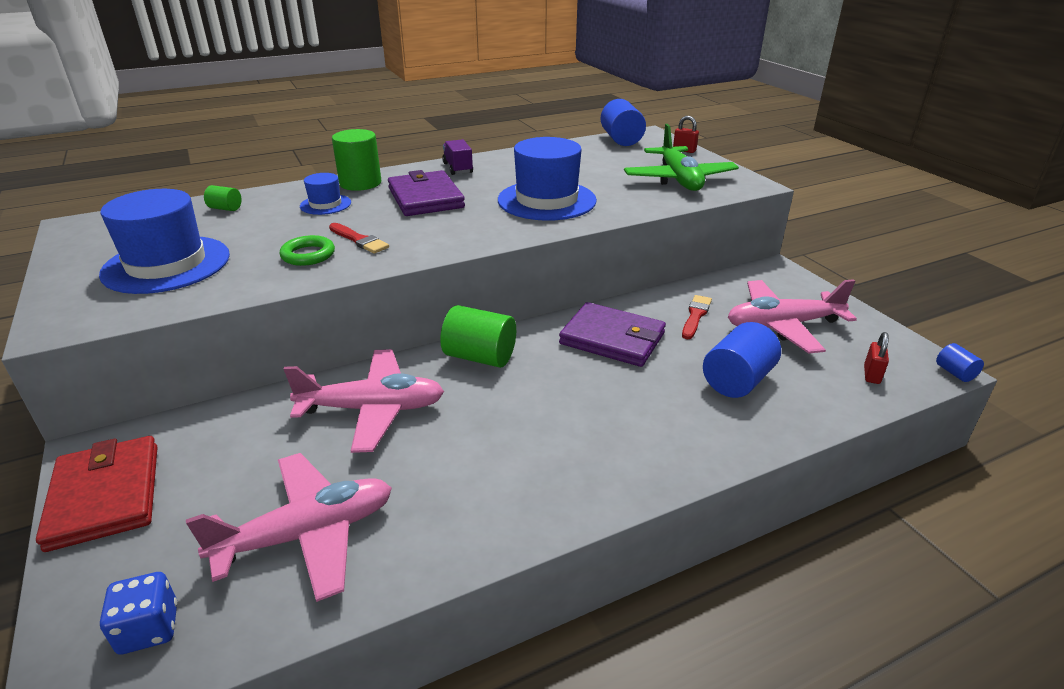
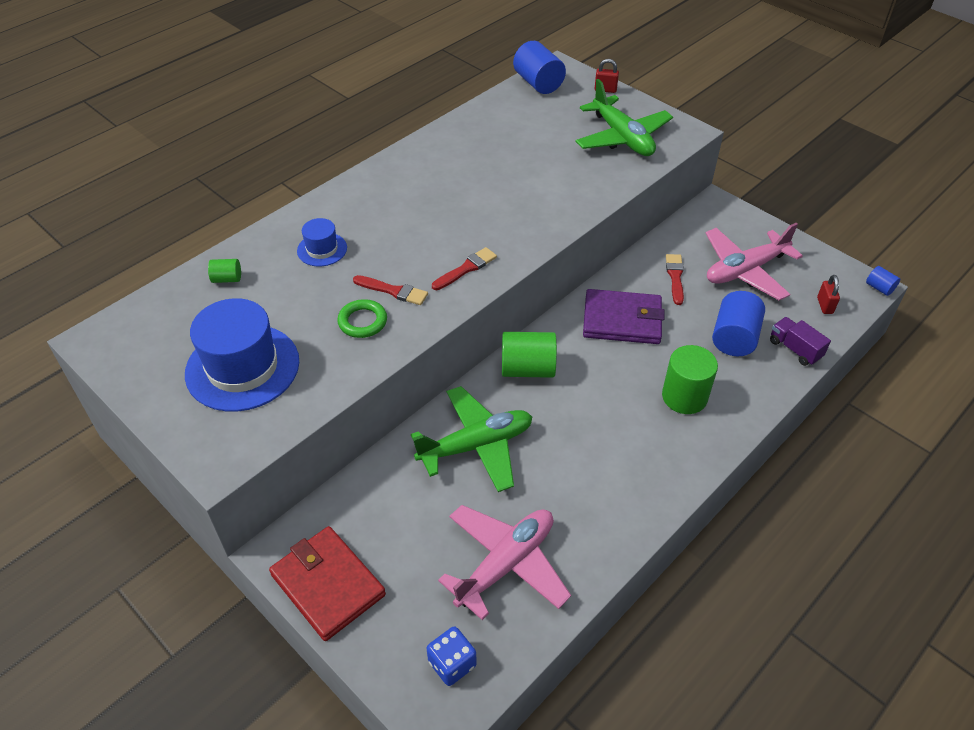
camera: 20 degrees left, 15 degrees up
(360, 183) = (330, 209): green cylinder -> green cylinder (684, 396)
(372, 409) = (476, 446): pink plane -> green plane
(425, 198) = (410, 217): purple wallet -> none
(444, 237) = (466, 268): none -> red brush
(458, 168) = (409, 164): purple truck -> purple truck (795, 349)
(546, 200) = (523, 195): blue hat -> none

